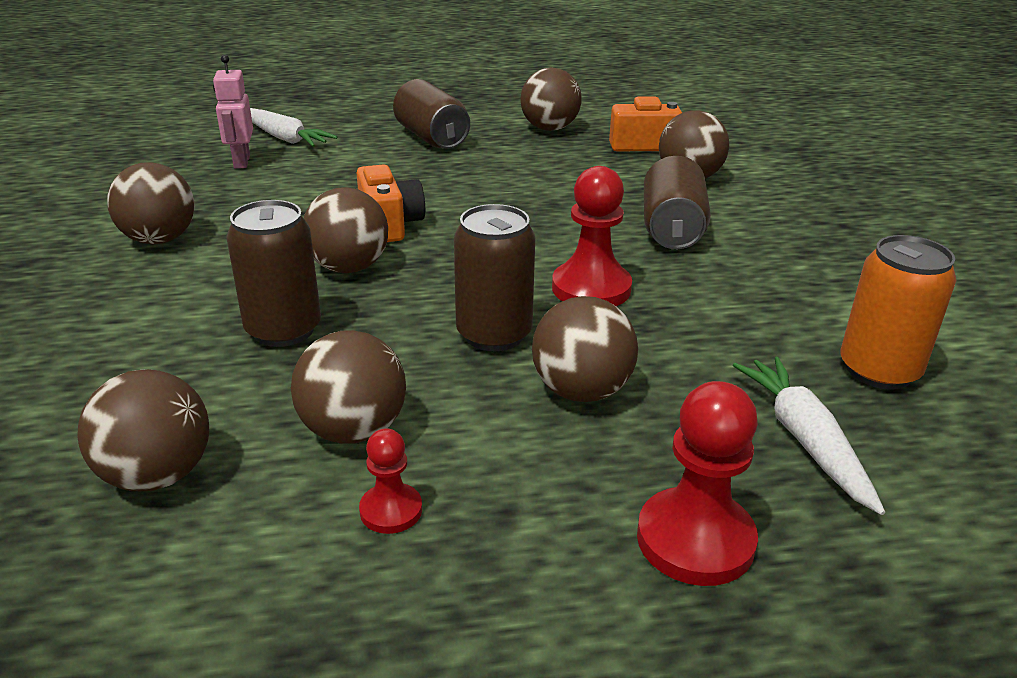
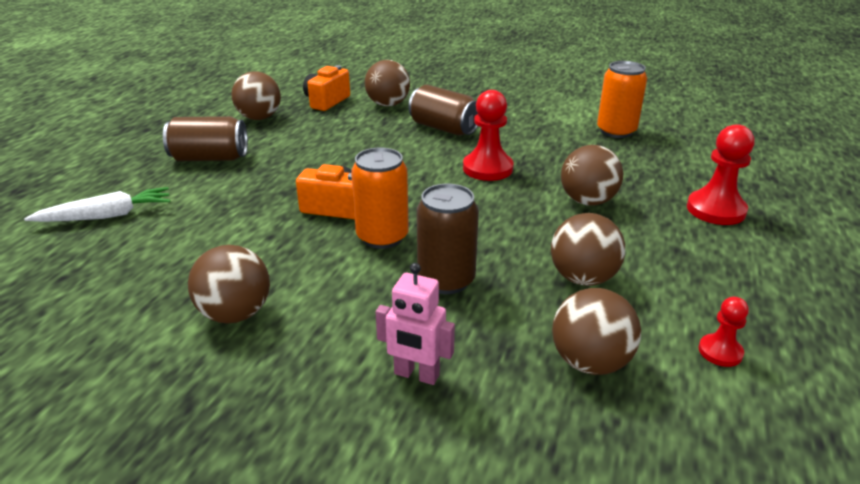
camera: 60 degrees left, 0 degrees up
(241, 162) = (127, 246): pink robot -> pink robot (416, 375)
(349, 267) = (382, 237): brown ball -> orange can
(391, 510) = (663, 282): red pawn -> red pawn (720, 352)
(494, 334) = (513, 209): brown can -> none
(805, 440) = (658, 164): white carrot -> none

